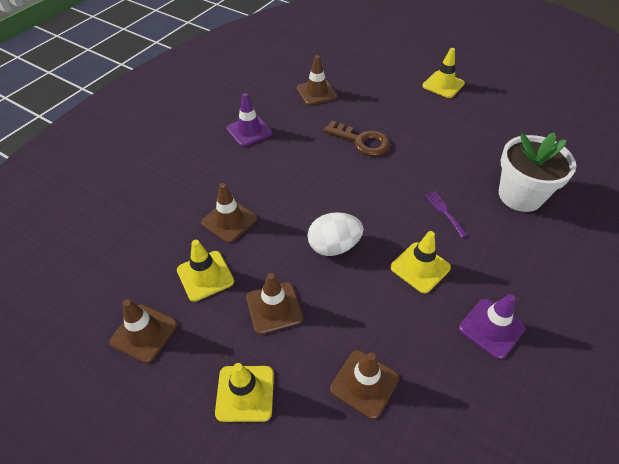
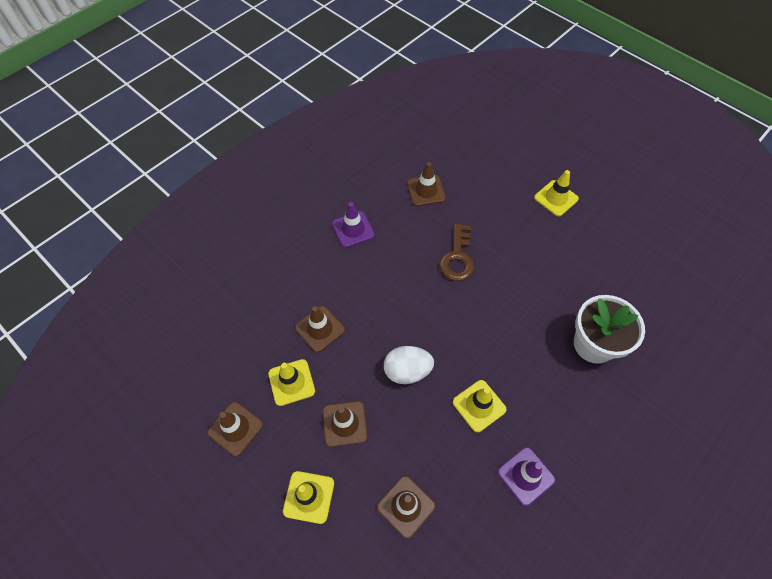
camera: 10 degrees right, 10 degrees up
(362, 141) = (457, 257): brown key -> brown key turned 60 degrees clockwise
(444, 212) = (516, 351): purple fork -> none

